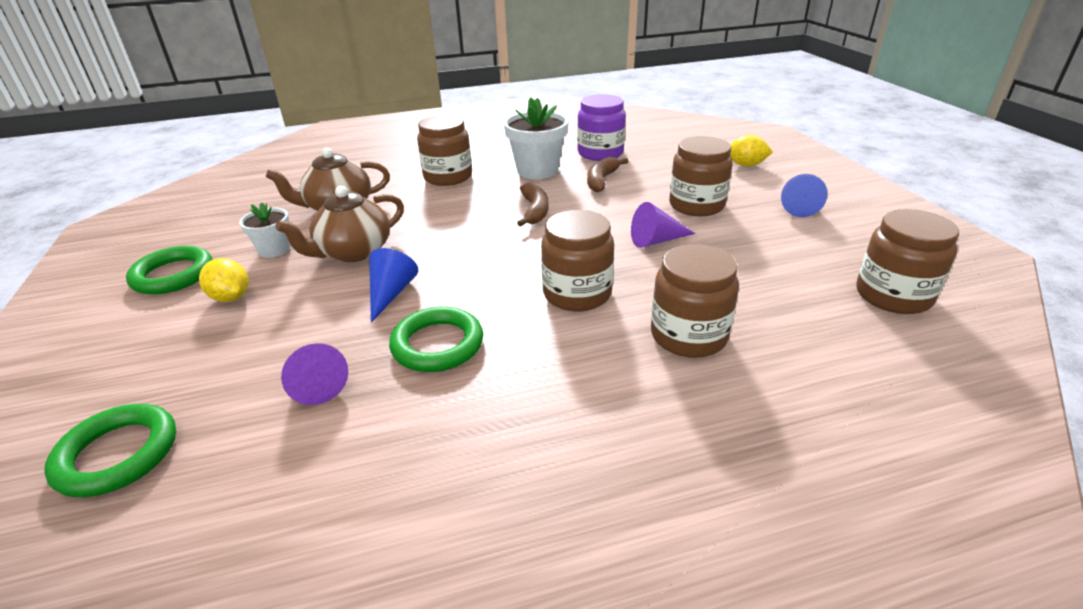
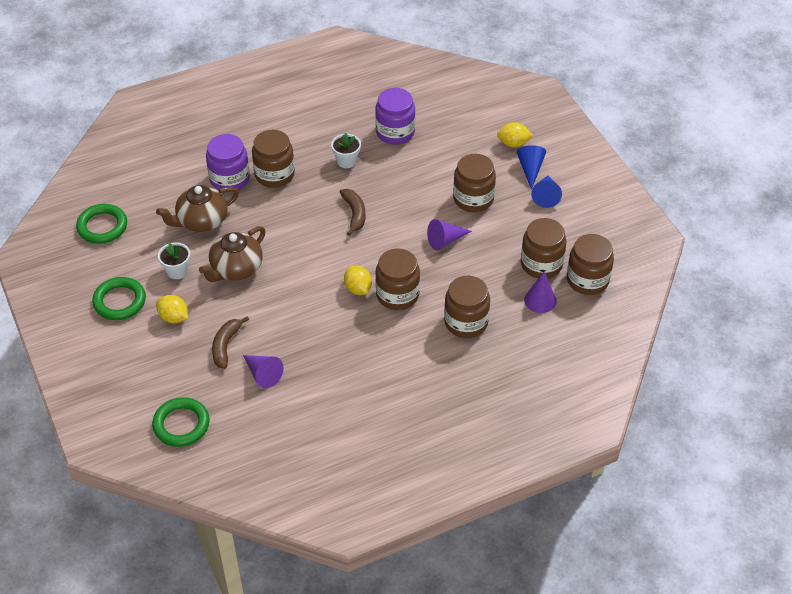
camera: 10 degrees left, 15 degrees up
(391, 293) = (278, 305): blue cone -> blue cone (530, 169)
(393, 178) = (229, 179): none -> purple jar
(437, 344) = (322, 342): green ring -> green ring (102, 226)
(517, 283) = (358, 288): none -> yellow lemon
(537, 170) = (346, 161): white flower pot -> white flower pot, size x0.58
(601, 180) = (400, 172): brown banana -> brown banana (226, 345)
(808, 272) = (541, 264): none -> brown jar
(816, 315) = (540, 300): none -> purple cone

